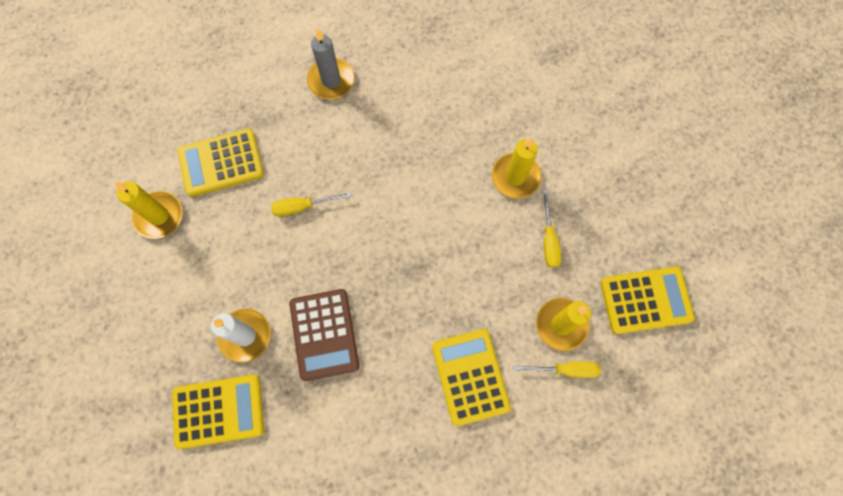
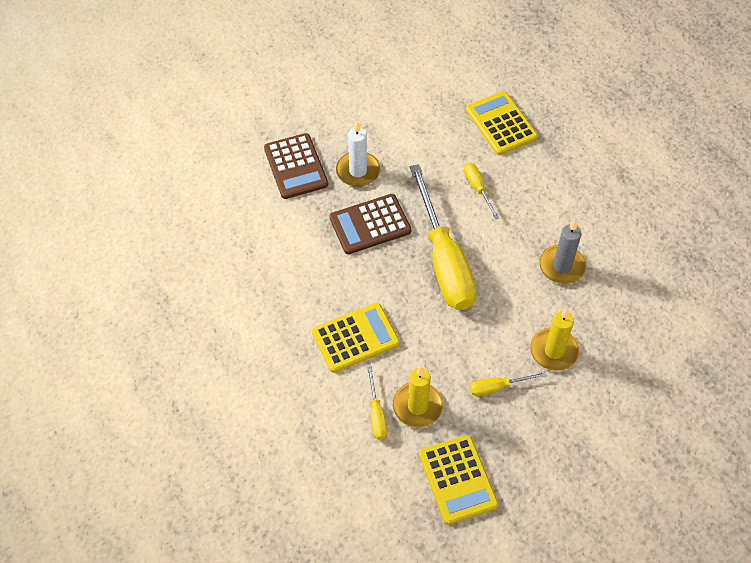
camera: 80 degrees right, 15 degrees down
(159, 216) = (443, 93): yellow candle -> none
(218, 411) = (296, 166): yellow calculator -> brown calculator
(331, 80) = (606, 186): grey candle -> grey candle (562, 266)
(388, 262) = (444, 260): none -> yellow screwdriver

